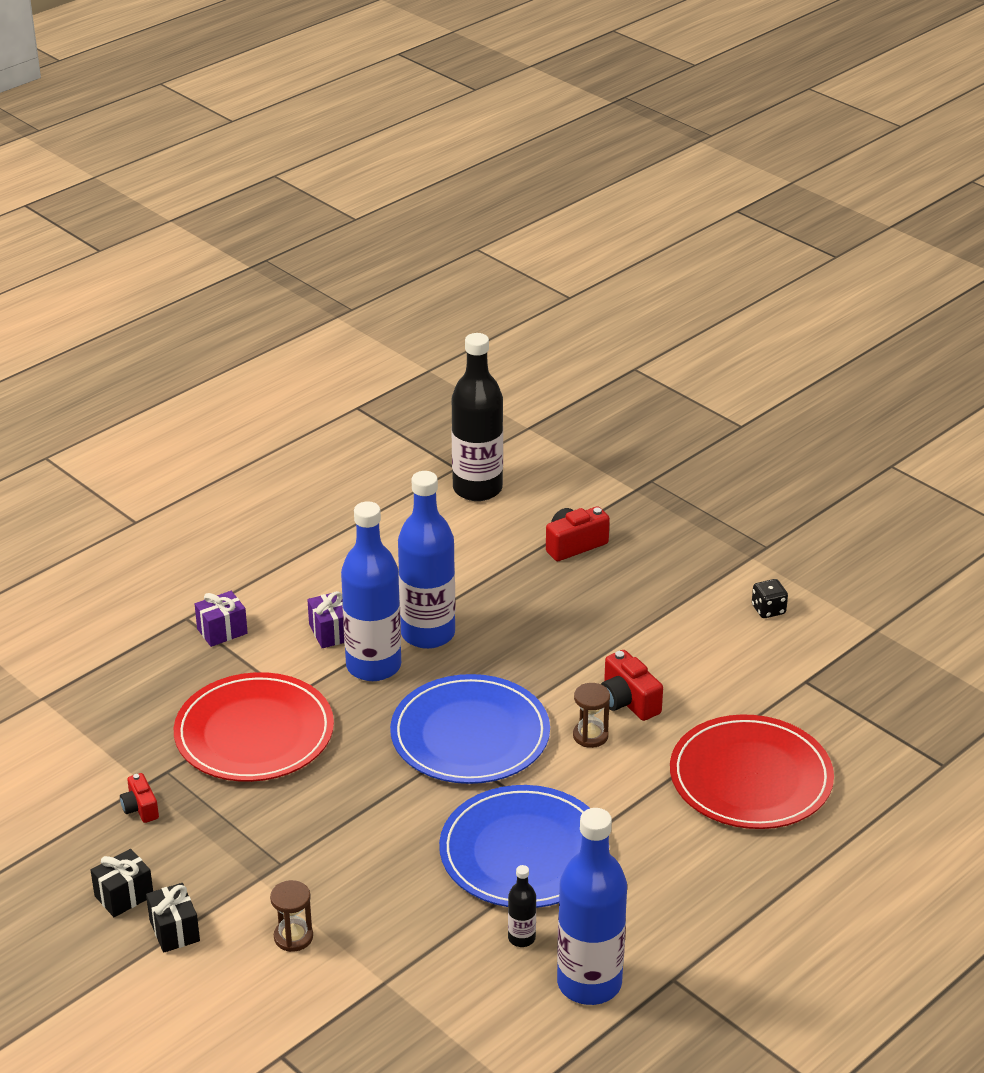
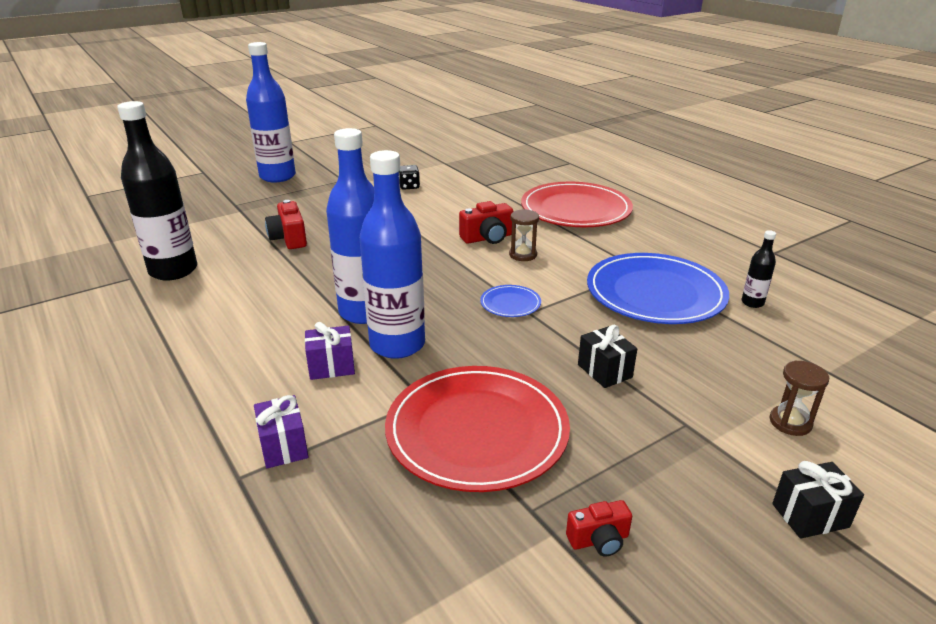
camera: 80 degrees left, 5 degrees down
(124, 896) = (763, 563): black gift -> black gift (604, 371)
(470, 735) = (510, 303): blue plate -> blue plate, size x0.43
(589, 983) = (790, 281): blue bottle -> blue bottle (277, 176)

